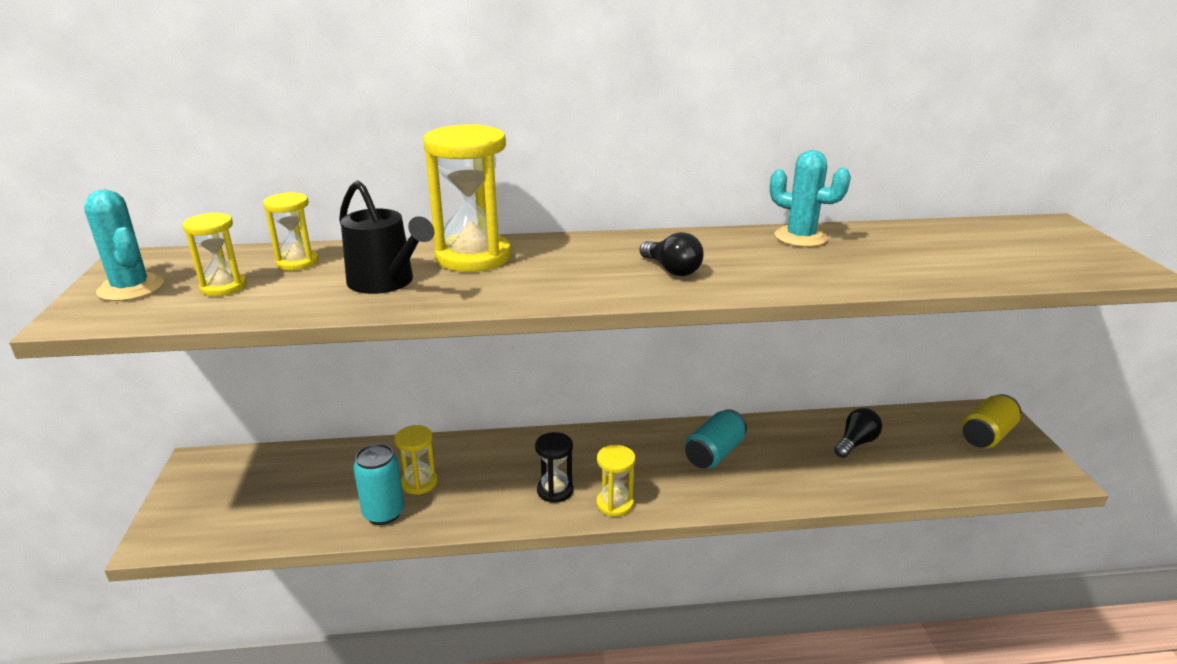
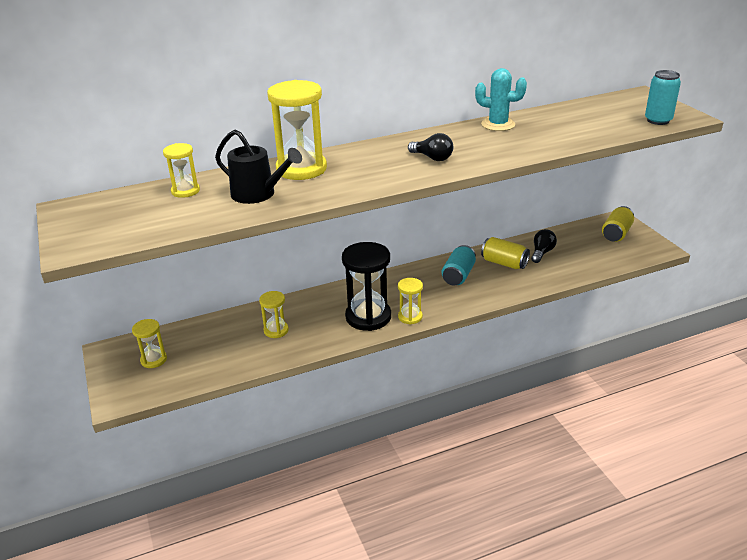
camera: 15 degrees left, 5 degrees up
(131, 288) = (86, 226): turquoise cactus -> none
(223, 287) = (151, 215): yellow hourglass -> yellow hourglass (154, 360)
(384, 513) = (263, 352): turquoise can -> turquoise can (658, 120)
(555, 490) = (368, 317): black hourglass -> black hourglass, size x1.88
(791, 448) = (504, 263): none -> yellow can

